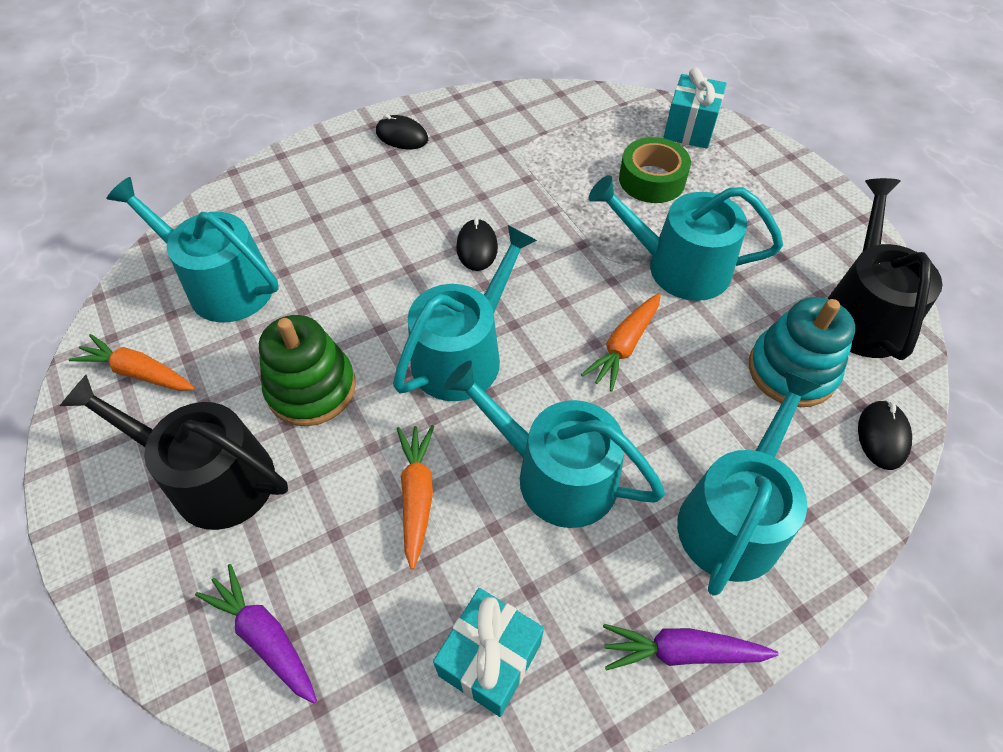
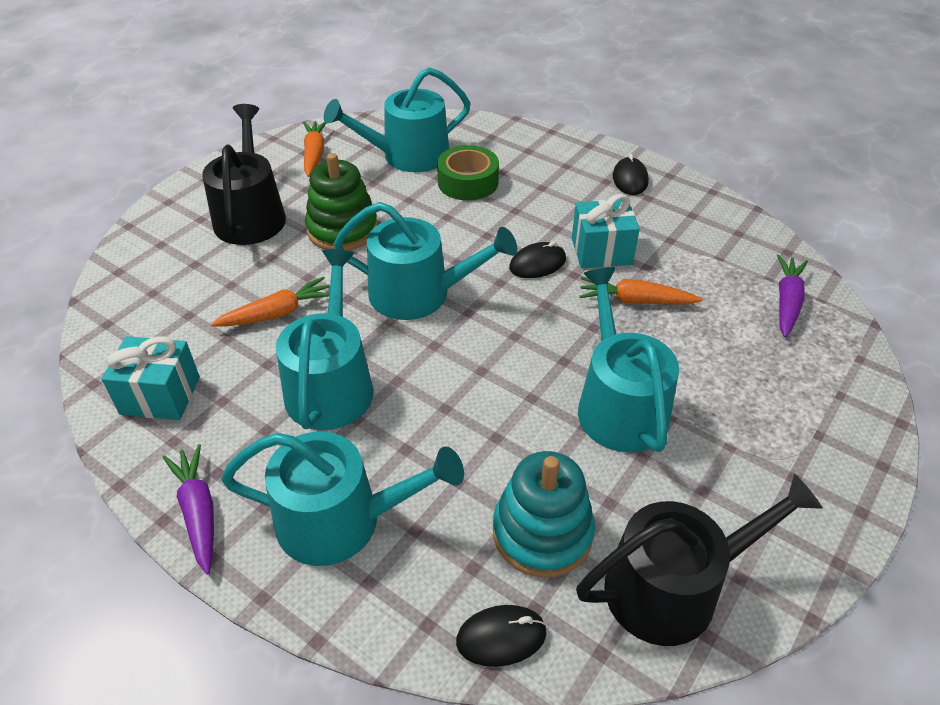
camera: 65 degrees right, 10 degrees down
(222, 284) = (407, 156): turquoise watering can -> turquoise watering can turned 120 degrees counterclockwise
(265, 637) = (147, 282): purple carrot -> purple carrot (787, 302)
(624, 345) = (491, 391): orange carrot -> orange carrot (636, 301)
(652, 180) = (725, 352): green tape -> green tape (468, 182)
(689, 129) = (835, 362): turquoise gift -> turquoise gift (601, 251)

